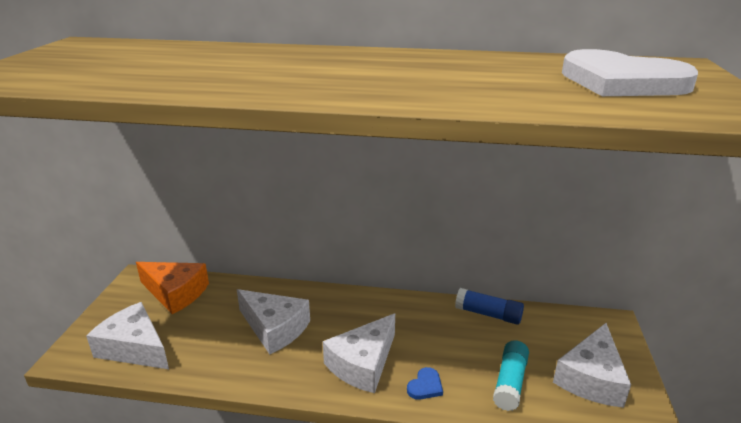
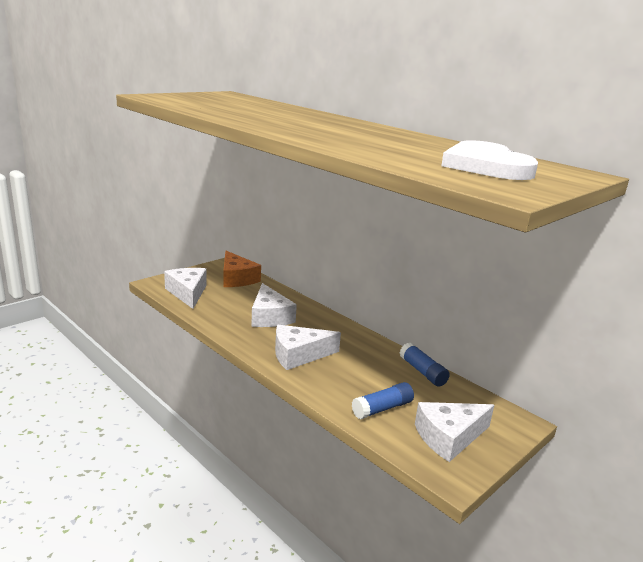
camera: 35 degrees right, 5 degrees down
(425, 386) = (322, 382): blue heart -> none
(510, 382) = (382, 408): turquoise glue stick -> blue glue stick

